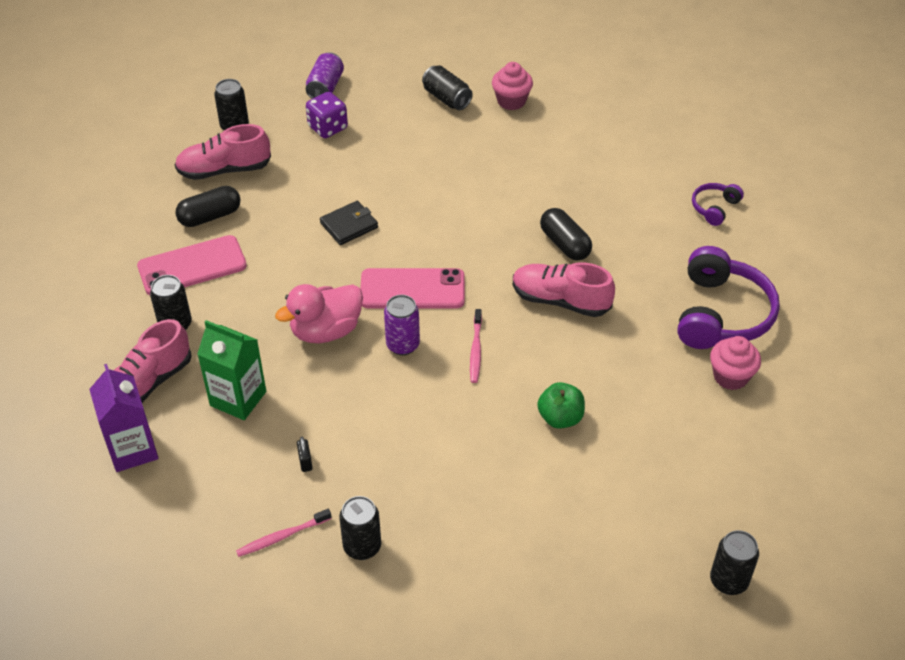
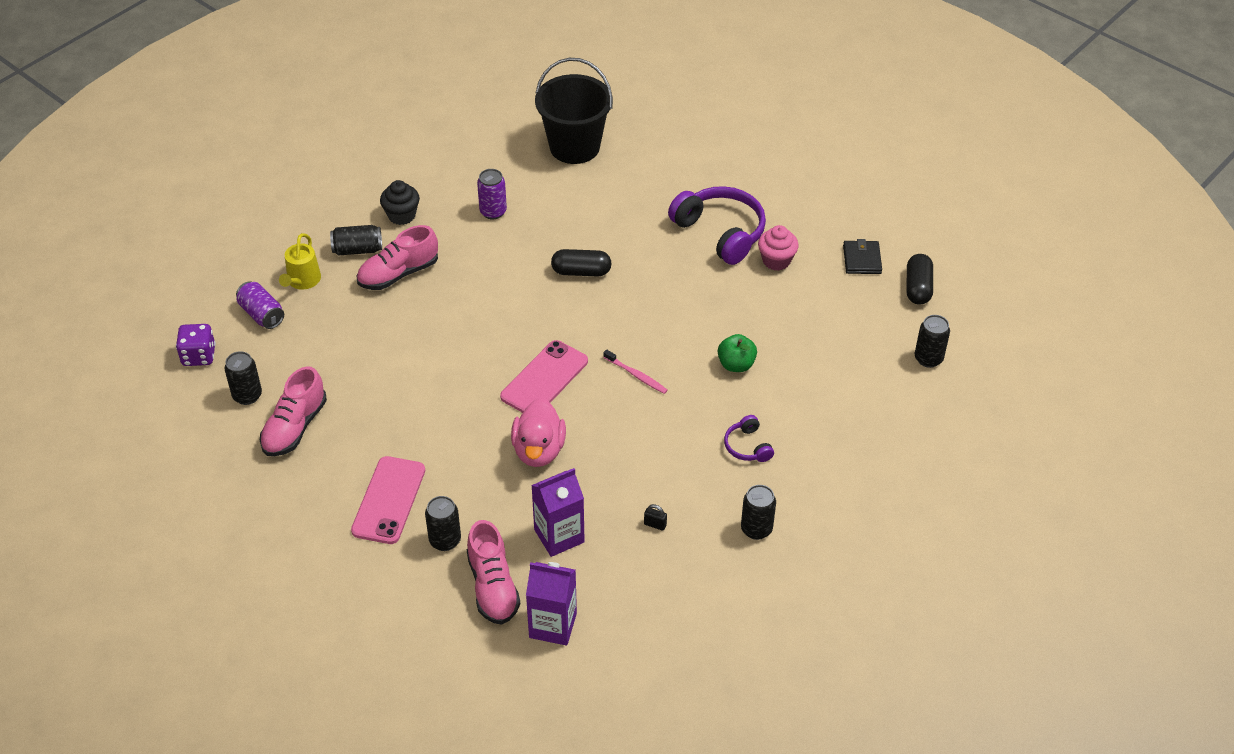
camera: 55 degrees left, 0 degrees up
(210, 216) = (342, 462): black capsule -> black capsule (918, 288)
(238, 398) = (559, 536): green carton -> purple carton
(281, 537) = (711, 571): pink toothbrush -> none
(328, 128) = (314, 337): purple dice -> purple dice (199, 356)
(349, 225) = (440, 381): black wallet -> black wallet (862, 259)
(382, 88) = (302, 281): none -> yellow watering can
(402, 345) = (594, 413): purple can -> purple can (493, 212)
(511, 101) = (401, 215): pink cupcake -> black cupcake
(560, 300) = (632, 305): pink shoe -> pink shoe (398, 274)
(713, 157) = (574, 147): none -> black bucket
(714, 208) = (623, 176): purple headphones -> purple headphones (747, 446)

